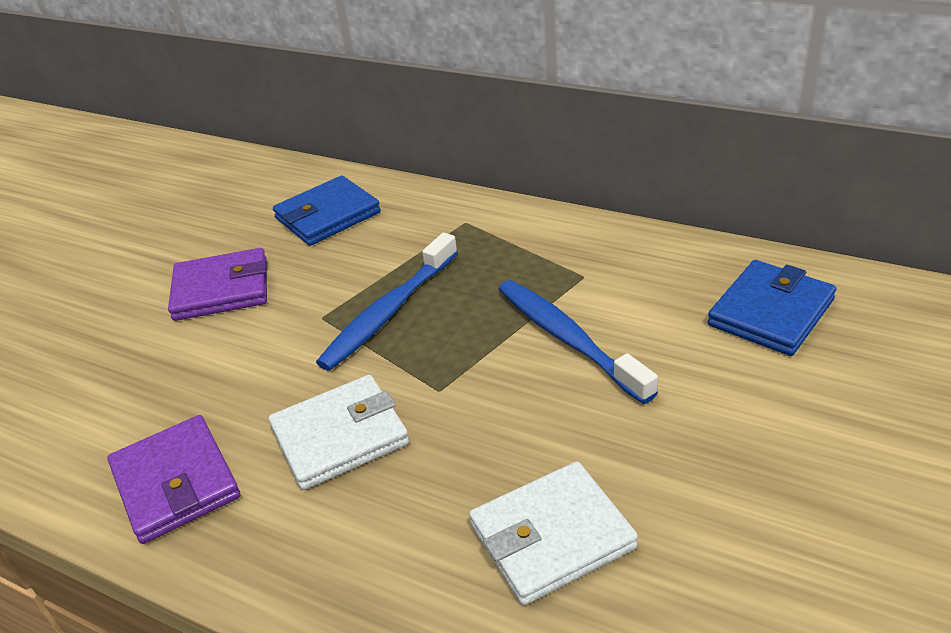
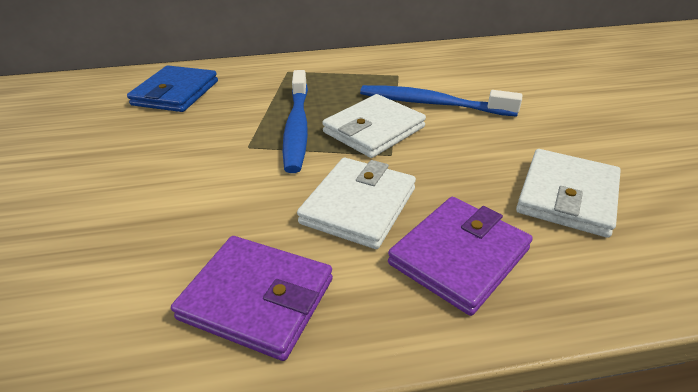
camera: 40 degrees left, 0 degrees up
(221, 289) = (133, 158): purple wallet -> purple wallet (459, 256)
(459, 349) = (374, 130): none -> white wallet
(771, 312) = (513, 62): blue wallet -> none

